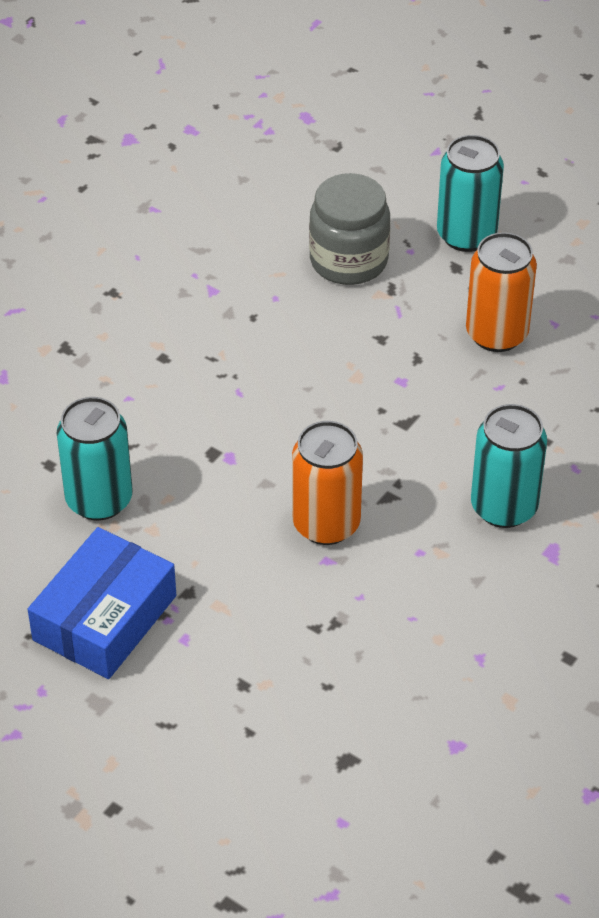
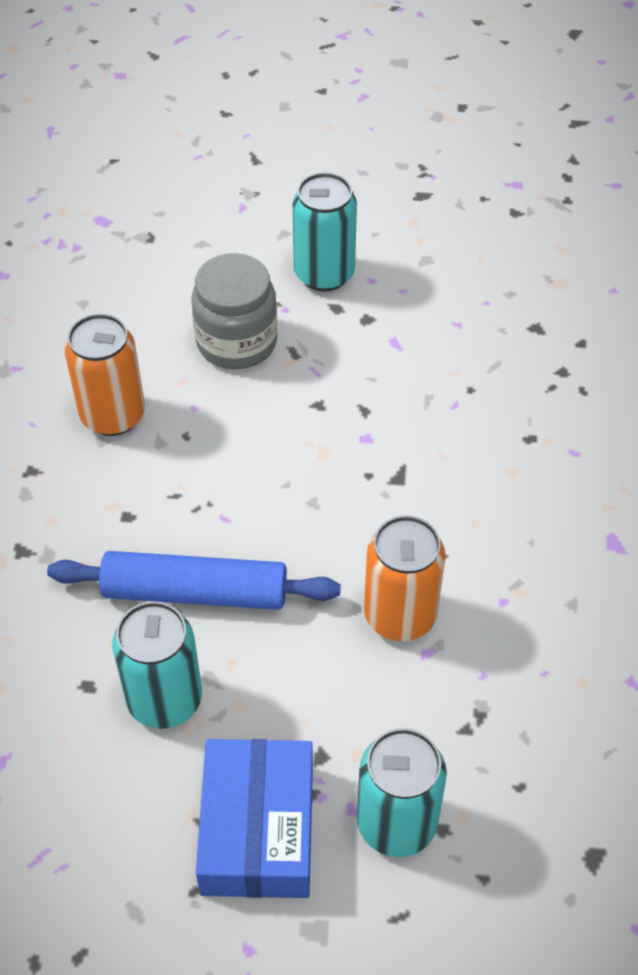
camera: 30 degrees left, 5 degrees up
(176, 435) = (195, 593): none -> blue rolling pin
(496, 334) = (416, 355): orange can -> orange can (113, 415)
(504, 507) = (543, 519): turquoise can -> turquoise can (396, 823)

